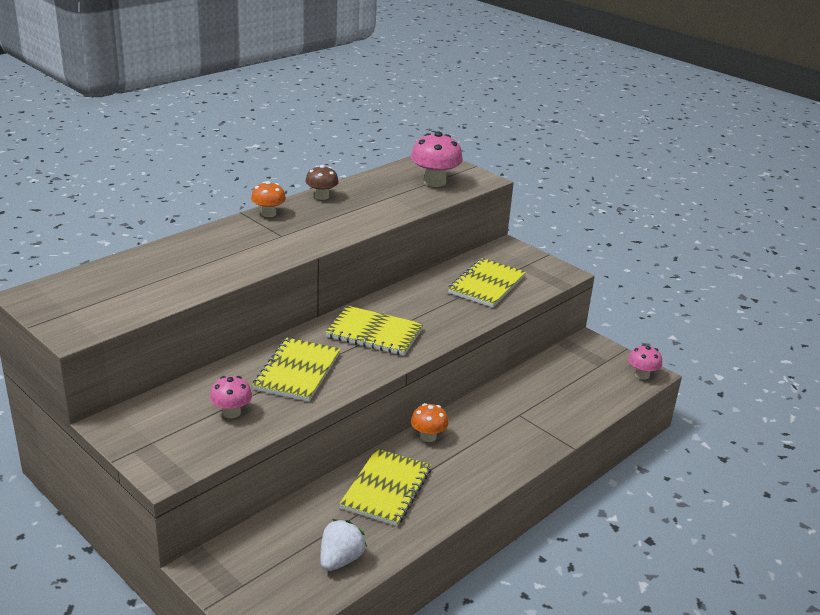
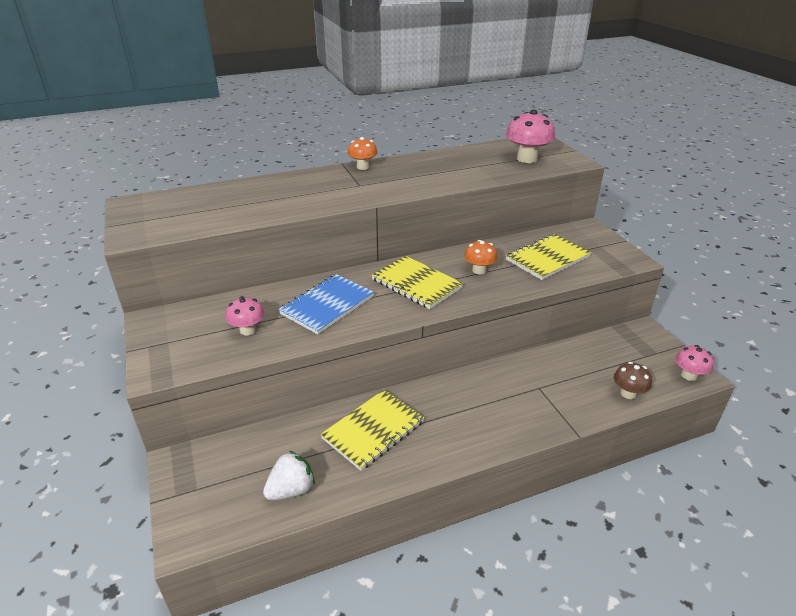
camera: 25 degrees right, 5 degrees up
(297, 371) = (327, 305): yellow notebook -> blue notebook
(321, 196) = (417, 159): brown mushroom -> brown mushroom (628, 393)
(428, 436) = (440, 389): orange mushroom -> orange mushroom (479, 270)

